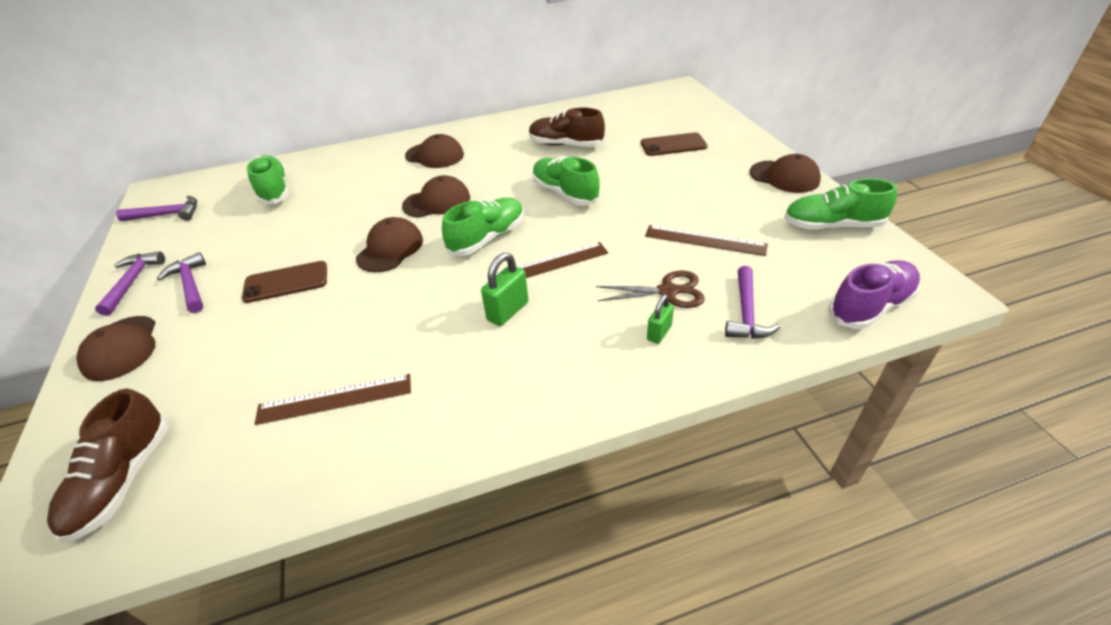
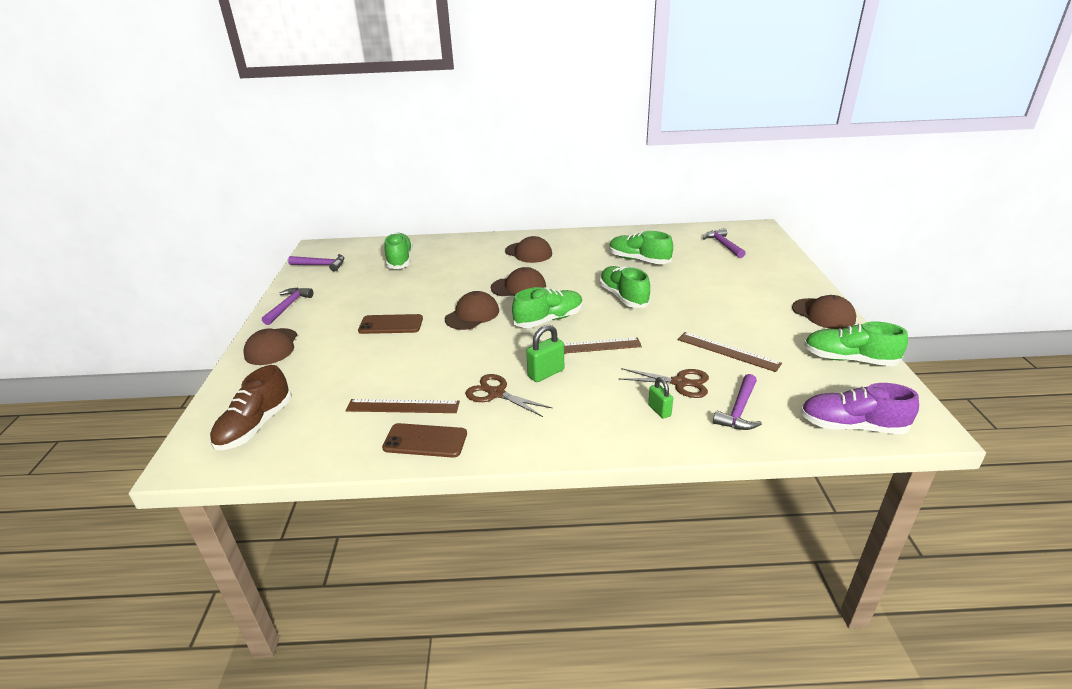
camera: 15 degrees right, 10 degrees down
(190, 284) = (325, 315): purple hammer -> purple hammer (723, 245)
(455, 352) = (496, 393): none -> brown scissors
(566, 145) = (639, 260): brown shoe -> green shoe
(659, 333) = (659, 410): green padlock -> green padlock turned 75 degrees counterclockwise
(673, 145) = (732, 273): brown phone -> brown phone (425, 441)
(870, 306) = (852, 426): purple shoe -> purple shoe turned 150 degrees counterclockwise

